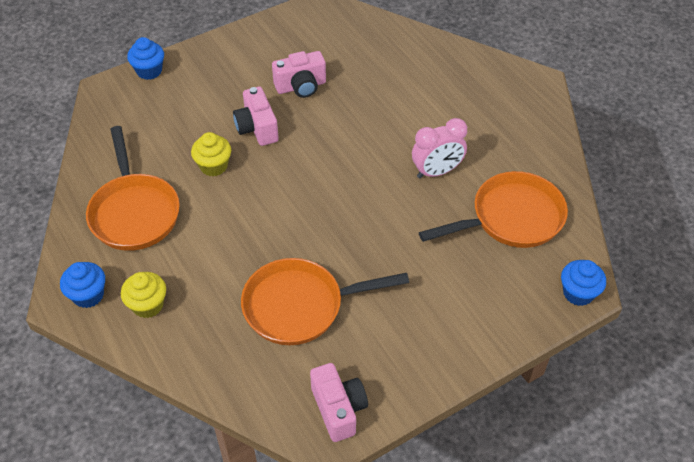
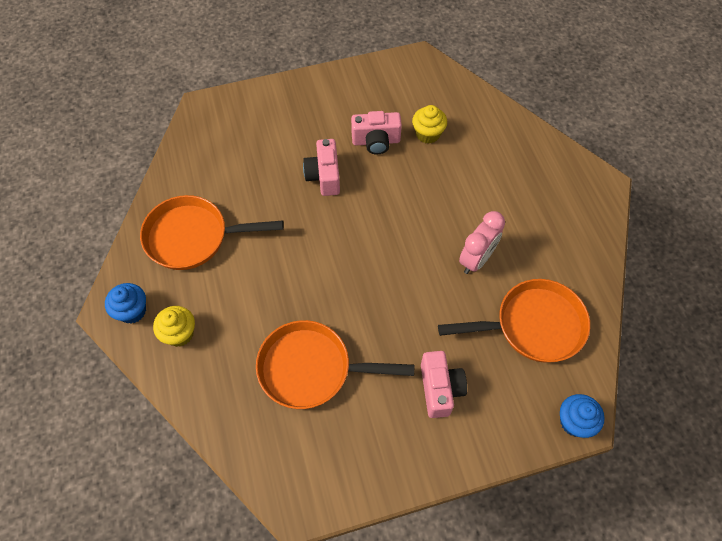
camera: 15 degrees right, 10 degrees up
(134, 212) = (193, 237): orange pan -> orange pan turned 90 degrees clockwise
(149, 71) = (245, 96): blue cupcake -> none
(213, 166) = (275, 206): yellow cupcake -> yellow cupcake (428, 134)
(338, 409) = (316, 483): pink camera -> pink camera (440, 389)
(436, 172) = (476, 259): pink clock -> pink clock turned 45 degrees counterclockwise

